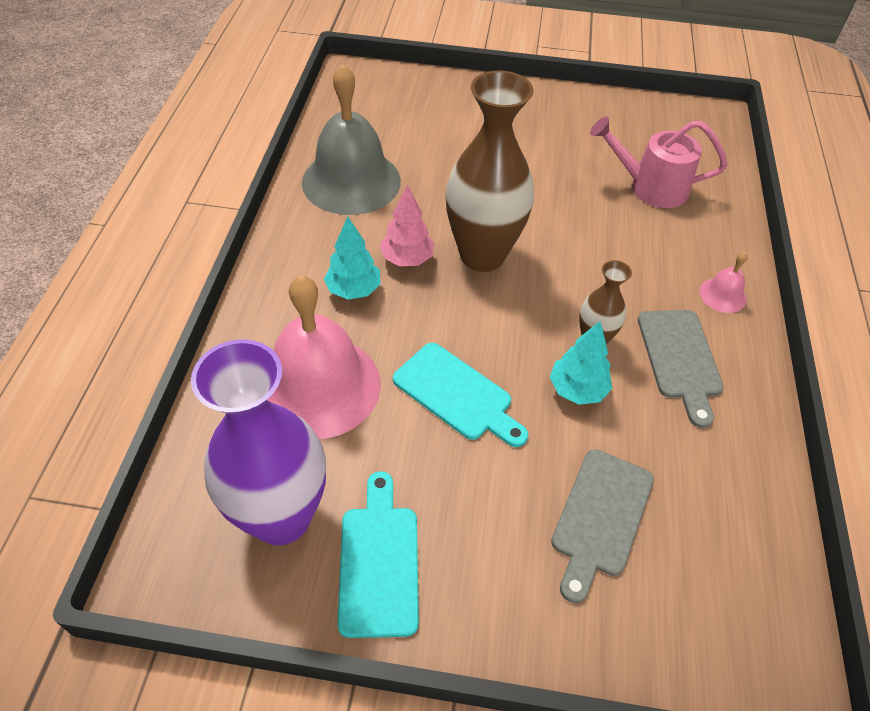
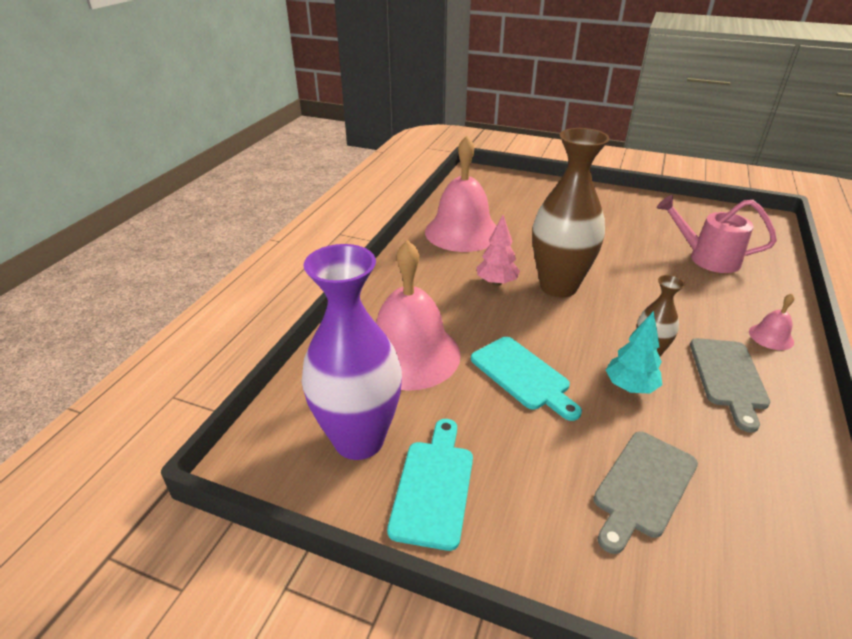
camera: 15 degrees right, 15 degrees down
(351, 181) = (462, 232): grey bell -> pink bell
(353, 290) = (450, 297): turquoise tree -> none

